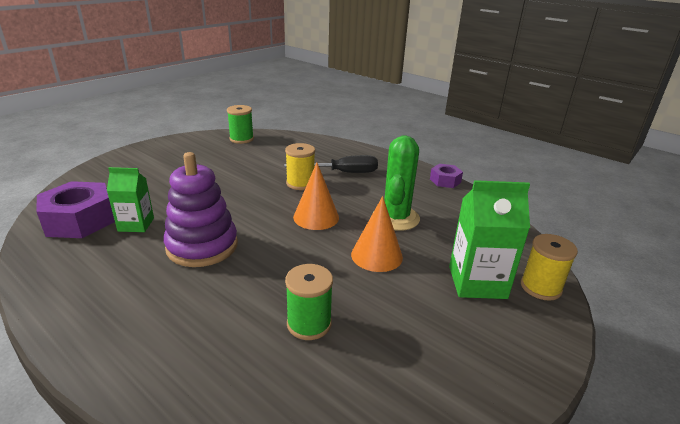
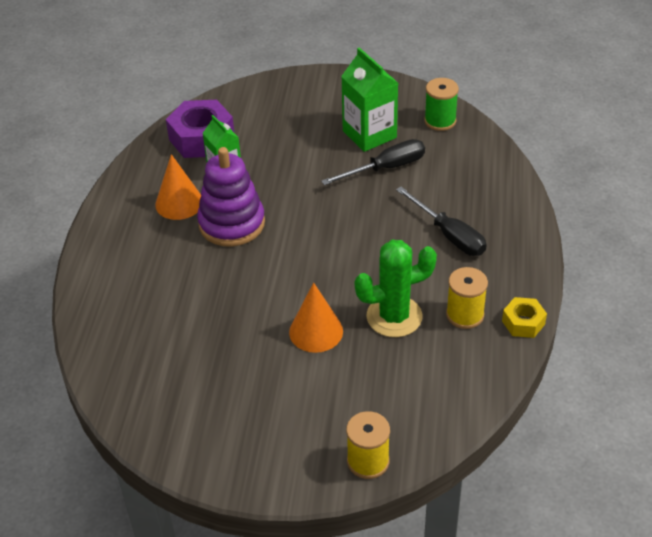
camera: 60 degrees right, 15 degrees up
(252, 167) = (386, 168): none -> black screwdriver
(300, 183) = (391, 218): yellow spool -> yellow spool (465, 315)
(309, 324) = (196, 333): green spool -> none
(316, 217) = (339, 262): orange cone -> orange cone (179, 203)
(445, 181) = (523, 322): purple nut -> yellow nut
(477, 282) = (336, 413): green carton -> green carton (369, 134)

